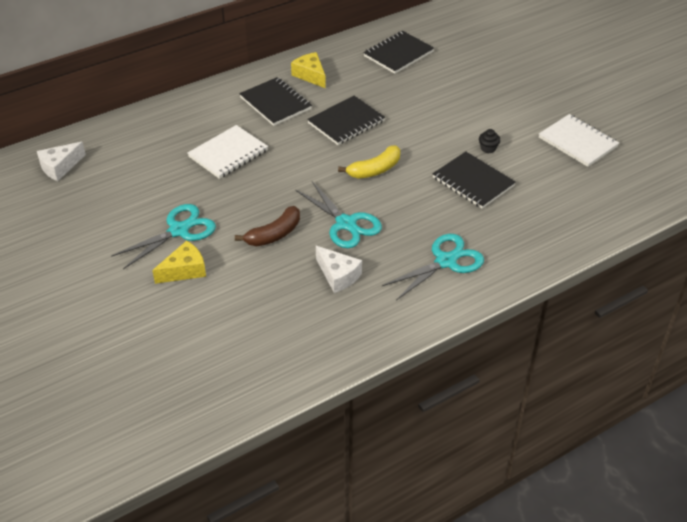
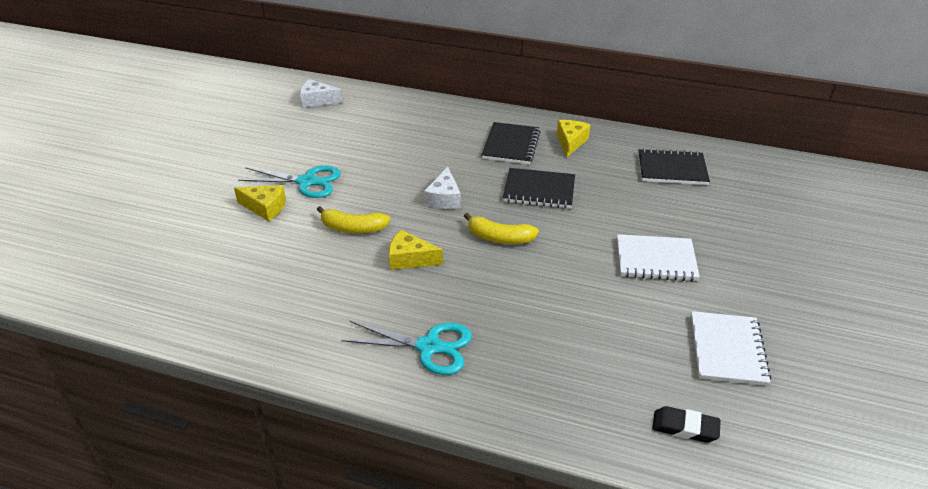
camera: 50 degrees right, 5 degrees down
(228, 154) = (421, 156): white notebook -> white notebook (655, 260)
(274, 234) = (353, 228): brown banana -> yellow banana
(338, 275) = (339, 289): white cheese -> white cheese (444, 198)
(346, 224) = (410, 259): turquoise scissors -> yellow cheese
(473, 182) = (562, 306): black notebook -> none
(488, 148) = (624, 290): black cupcake -> none
(616, 195) = (685, 428): none -> black eraser

